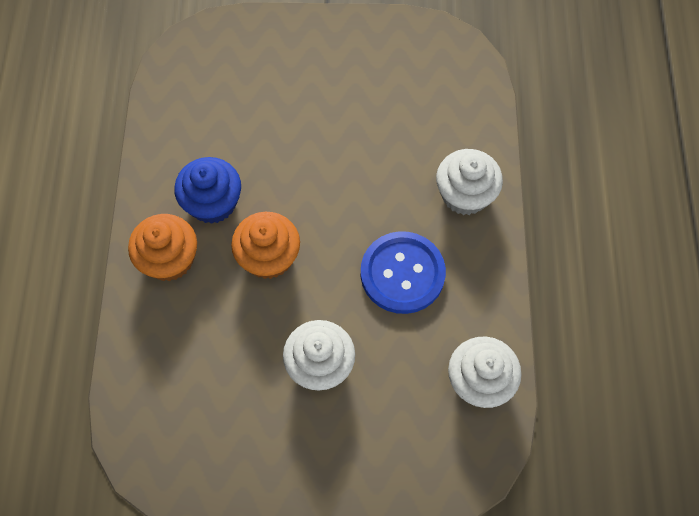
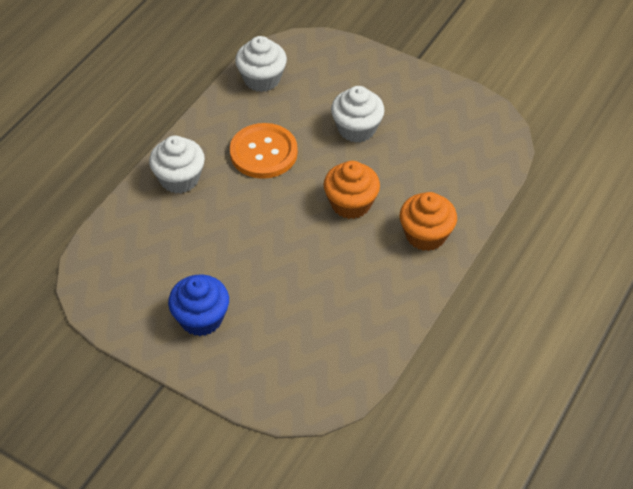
camera: 150 degrees left, 15 degrees down
(213, 203) = (371, 258): blue cupcake -> blue cupcake (201, 318)
(402, 273) = (263, 152): blue button -> orange button

